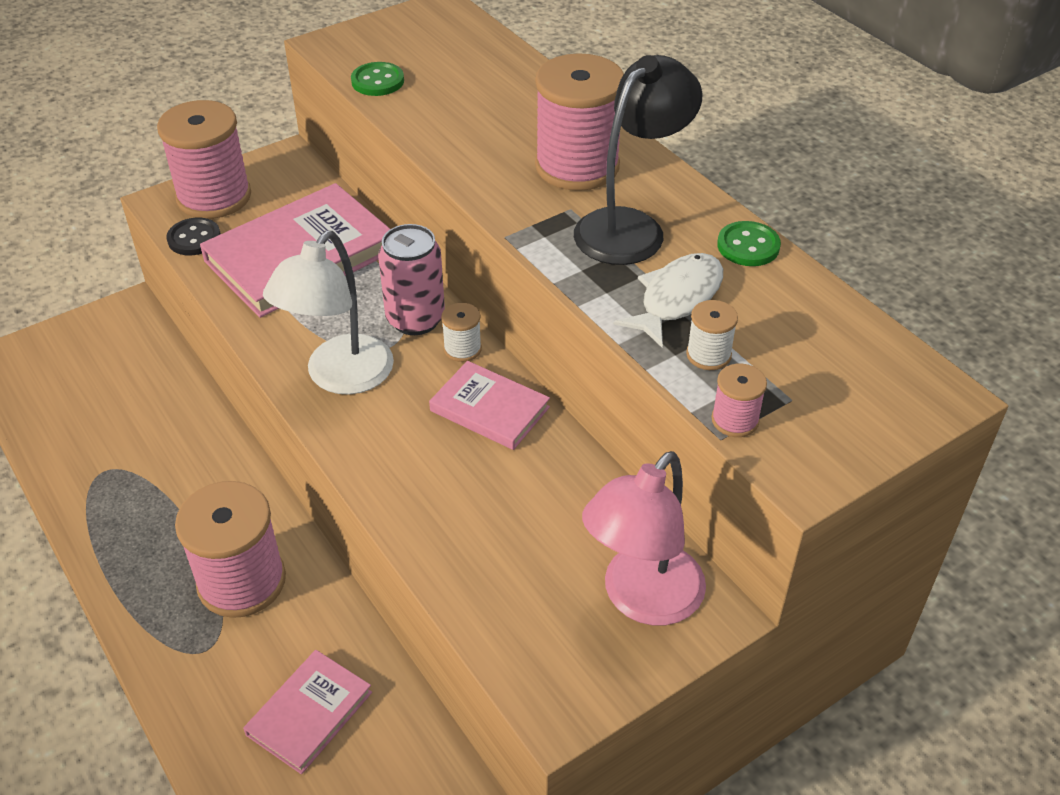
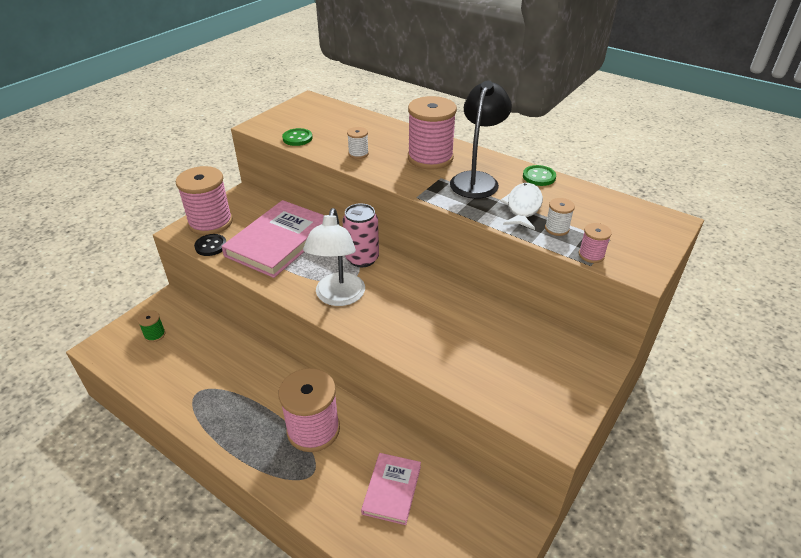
camera: 20 degrees left, 5 degrees down
(87, 361) = (155, 335): none -> green spool
(462, 349) = (396, 267): white spool -> white spool (358, 154)
(490, 409) = (429, 293): pink book -> none
(641, 599) = (565, 365): pink lamp -> none

